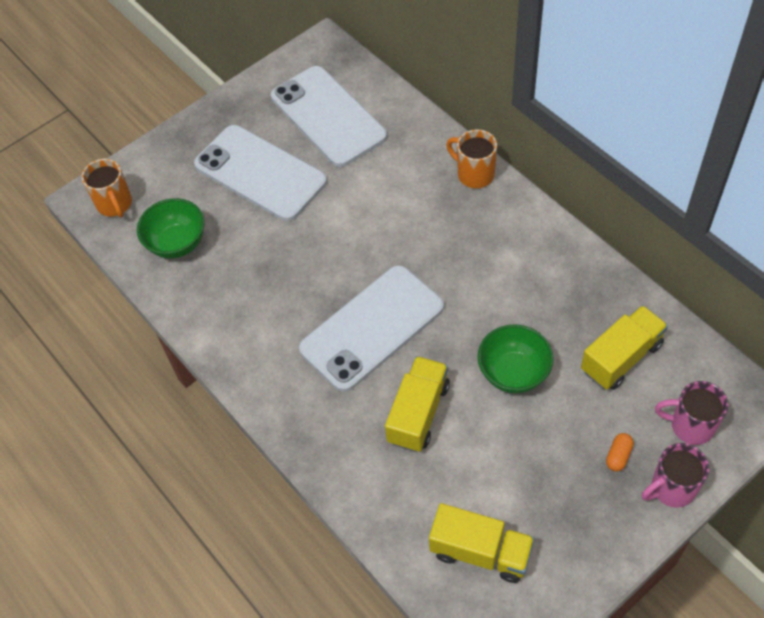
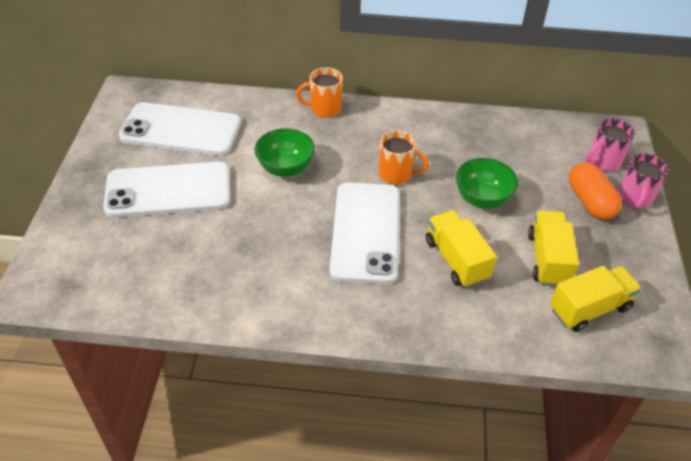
camera: 50 degrees left, 10 degrees down
(115, 204) = (61, 281): orange mug -> orange mug (396, 174)
(177, 243) = (152, 273): green bowl -> green bowl (285, 168)
(618, 456) = (590, 201): orange capsule -> orange capsule, size x2.08
(621, 357) = (527, 152): yellow truck -> yellow truck (548, 259)

